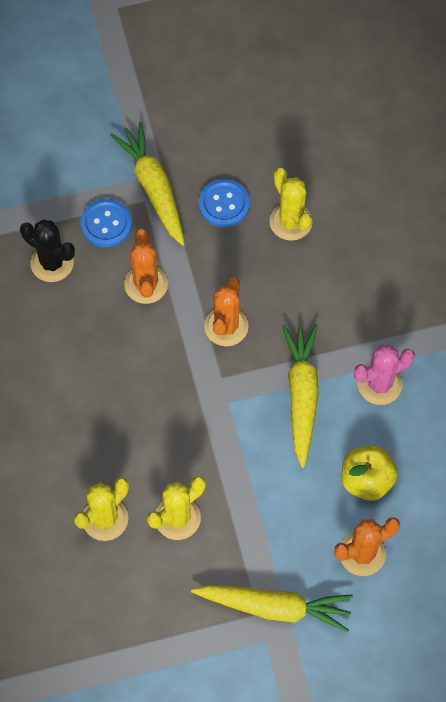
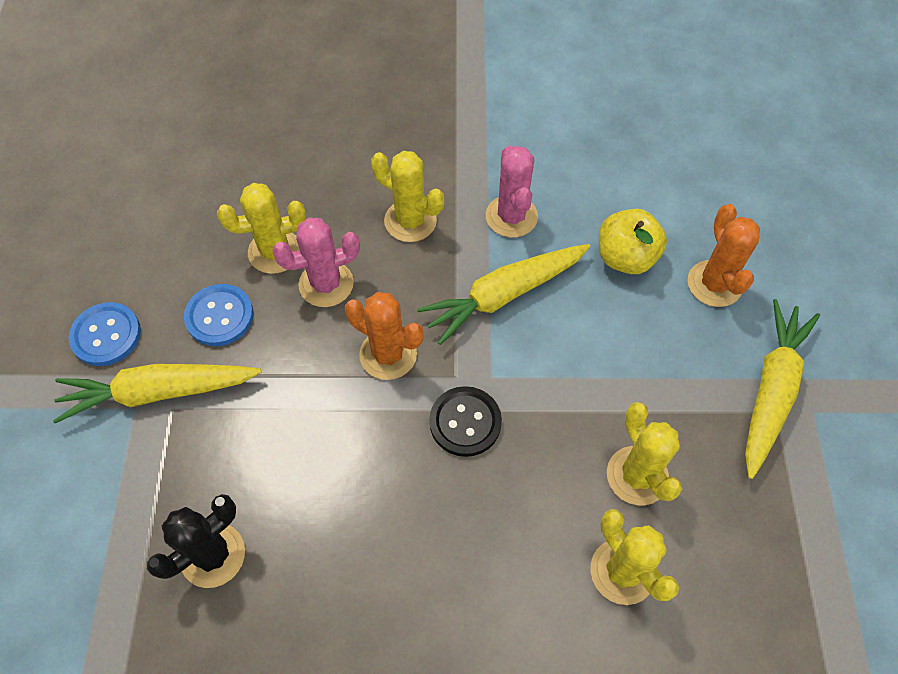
camera: 75 degrees left, 5 degrees down
(106, 224) = (184, 465): blue button -> blue button (106, 335)
(146, 284) = (294, 435): orange cactus -> none
(187, 392) = (465, 422): none -> black button
(273, 266) = (326, 284): none -> pink cactus
(301, 395) = (503, 295): yellow carrot -> yellow carrot turned 45 degrees counterclockwise
(350, 309) = (410, 221): none -> yellow cactus

